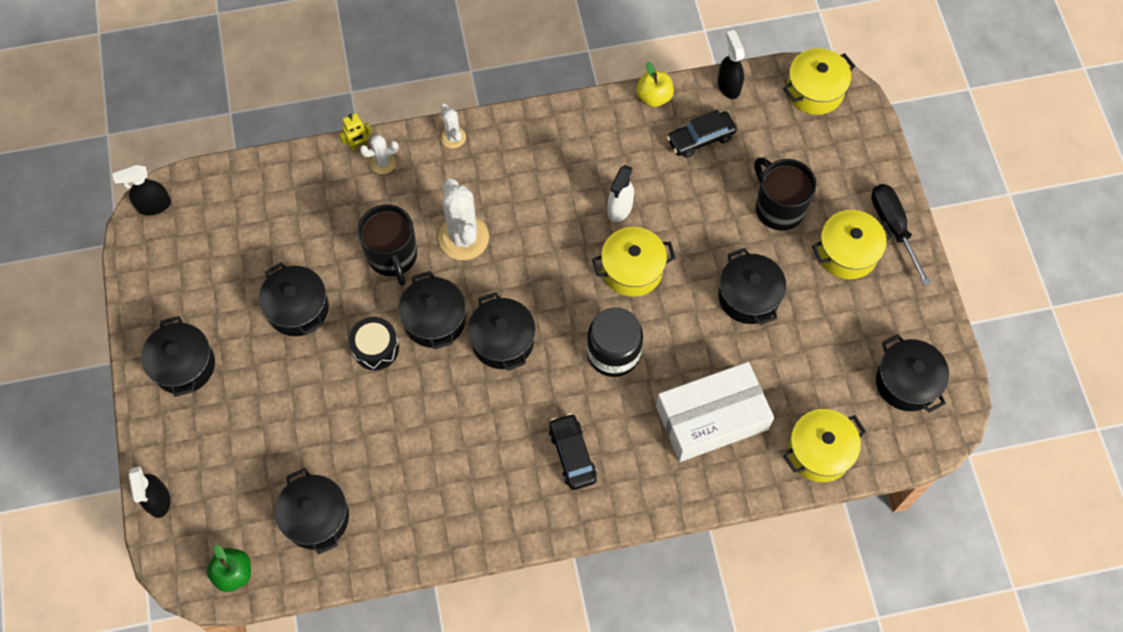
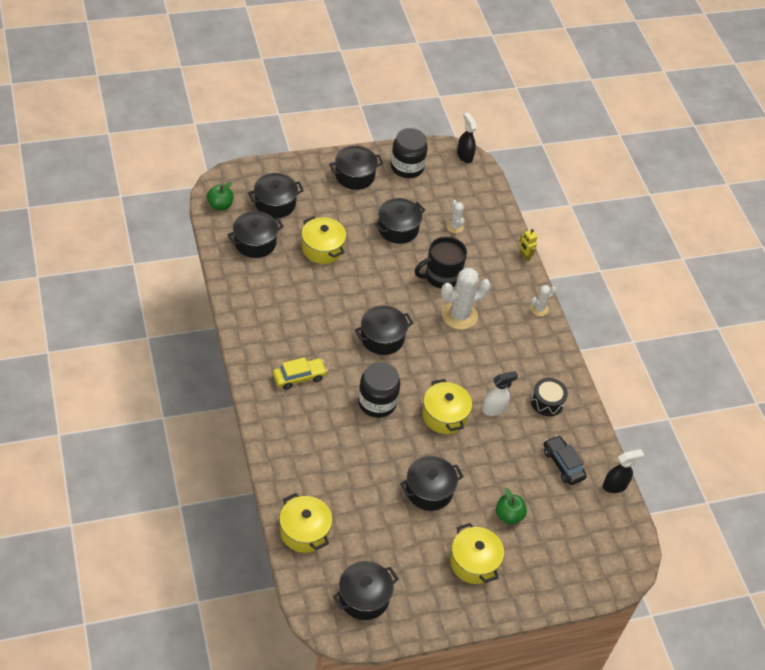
camera: 80 degrees right, 15 degrees down
(158, 500) = (266, 169): black spray bottle -> none
(172, 289) = (407, 167): none -> black jar
(375, 348) = (372, 269): black drum -> black drum (547, 402)
(383, 163) = (512, 270): white cactus -> white cactus (454, 226)
(434, 320) = (395, 300): black pot -> black pot (275, 204)
(572, 455) = (299, 377): black car -> yellow car
(619, 208) = (494, 409): white spray bottle -> white spray bottle turned 135 degrees clockwise
(654, 97) = (595, 434): yellow apple -> none
(711, 417) = (329, 462): white box -> none
(779, 207) = (508, 515): black mug -> green apple
(814, 91) = (621, 548): yellow pot -> yellow pot (322, 248)
(893, 227) = (500, 599): black screwdriver -> none

